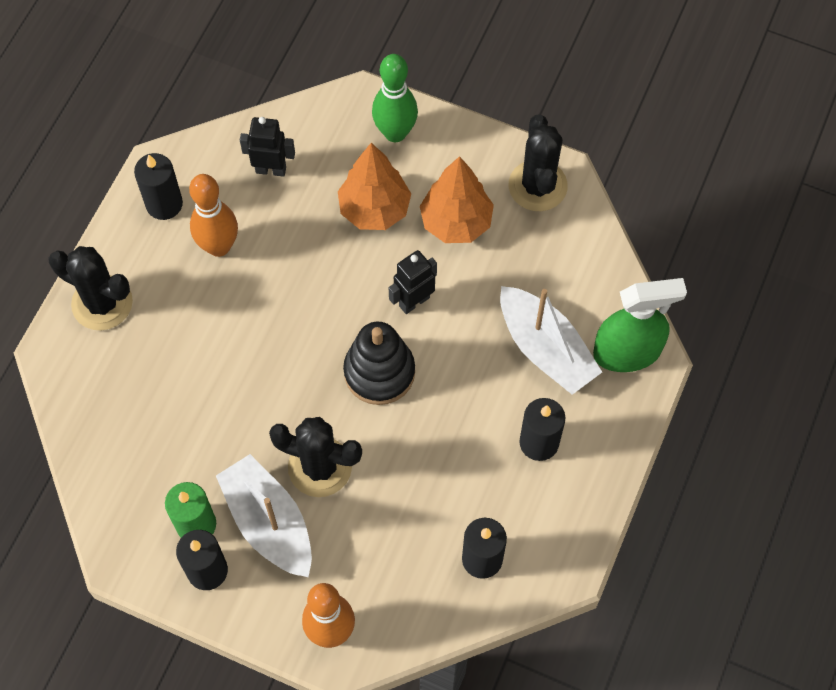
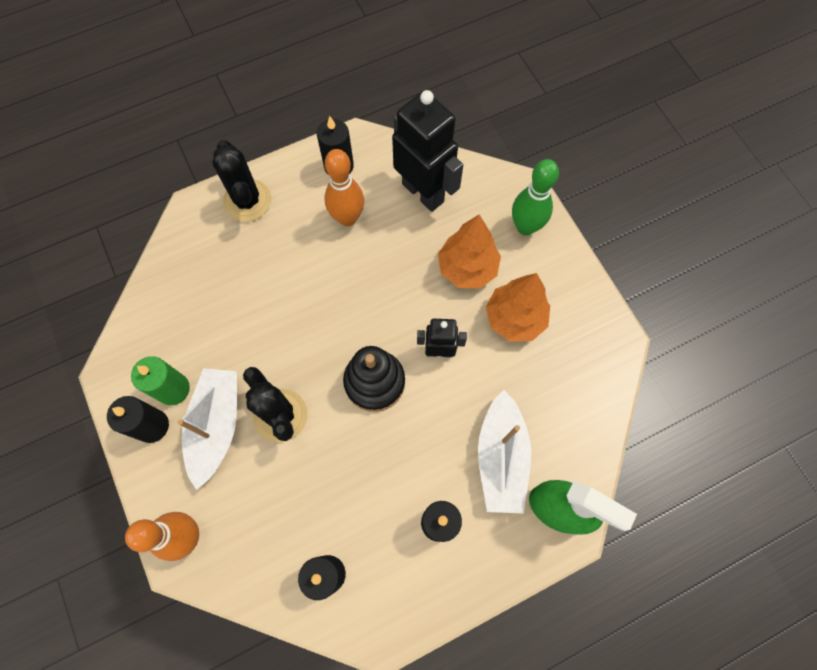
camera: 40 degrees right, 5 degrees up
(271, 169) = (423, 192): black robot -> black robot, size x1.84
(537, 186) = (594, 336): black cactus -> none

